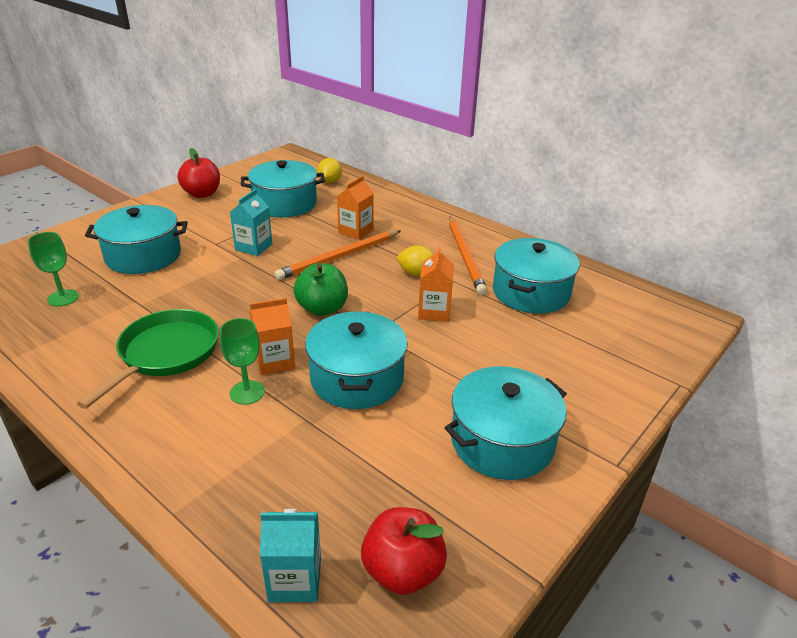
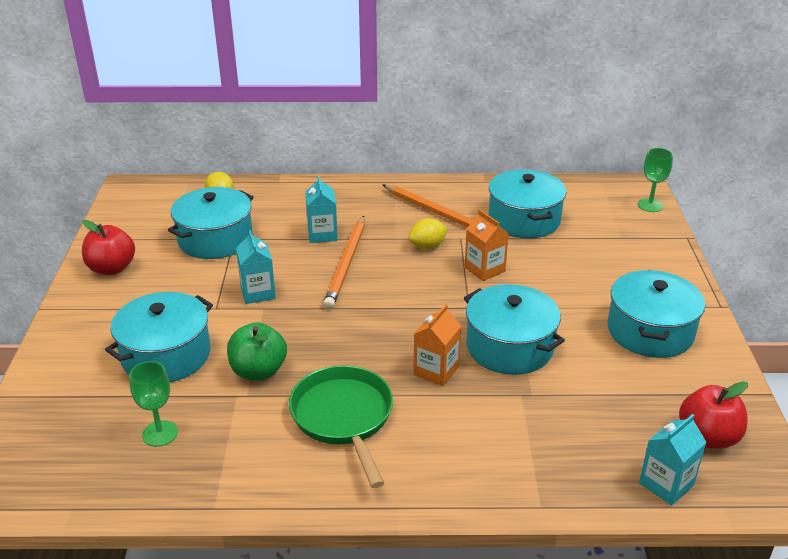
camera: 40 degrees left, 0 degrees up
(247, 392) = (454, 404): green goblet -> green goblet (650, 205)
(322, 308) = (403, 312): green apple -> green apple (258, 371)
(355, 231) = (322, 234): orange carton -> turquoise carton

